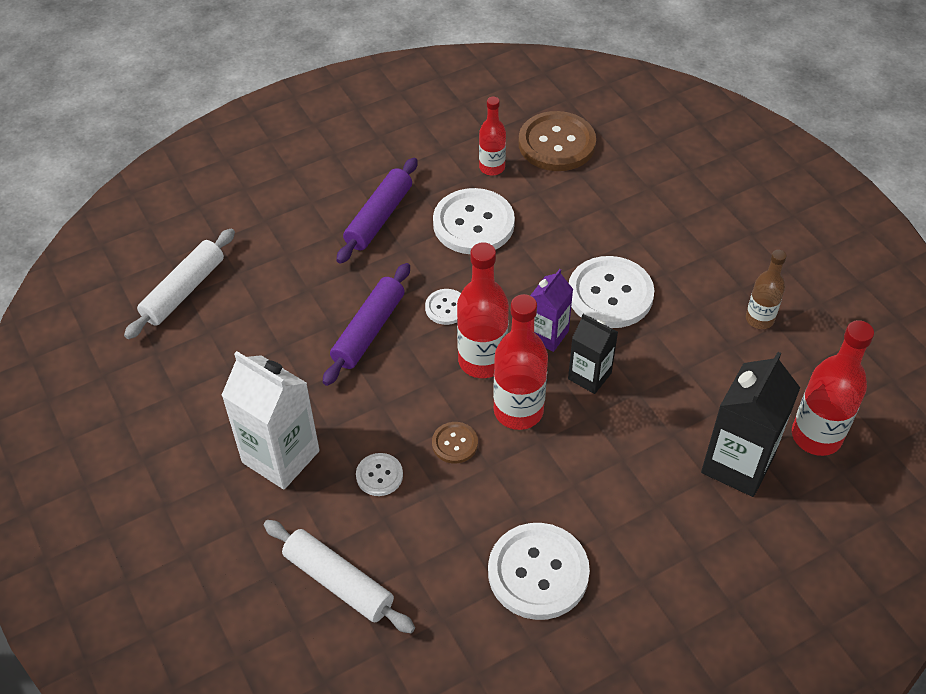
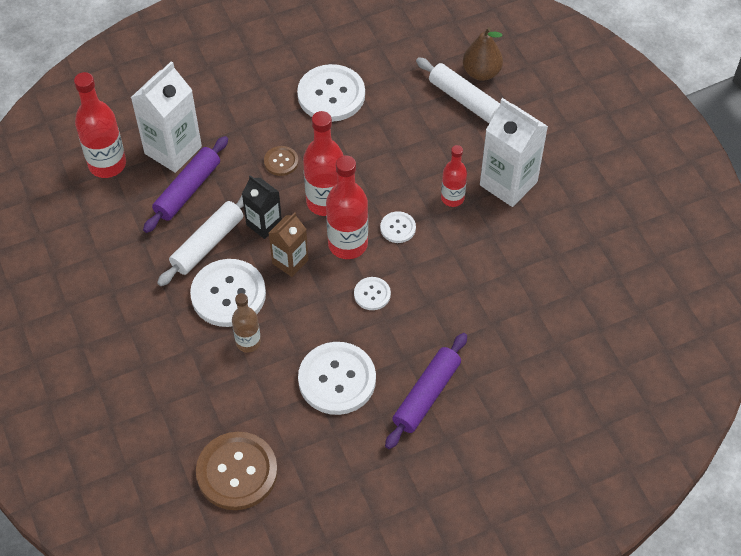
camera: 175 degrees left, 5 degrees up
(184, 291) = (603, 332): white rolling pin -> white rolling pin (207, 243)
(313, 634) = (481, 73): none -> brown pear
(368, 330) = (440, 279): purple rolling pin -> purple rolling pin (188, 190)
(379, 475) = (435, 164): white button -> white button (398, 228)
(455, 443) = (377, 182): brown button -> brown button (281, 161)
(492, 167) = (309, 446): red bottle -> red bottle (452, 198)
(547, 335) = (290, 262): purple carton -> brown carton
(737, 464) = (173, 150): black carton -> white carton
(759, 319) = (110, 260): brown bottle -> brown bottle (248, 342)

